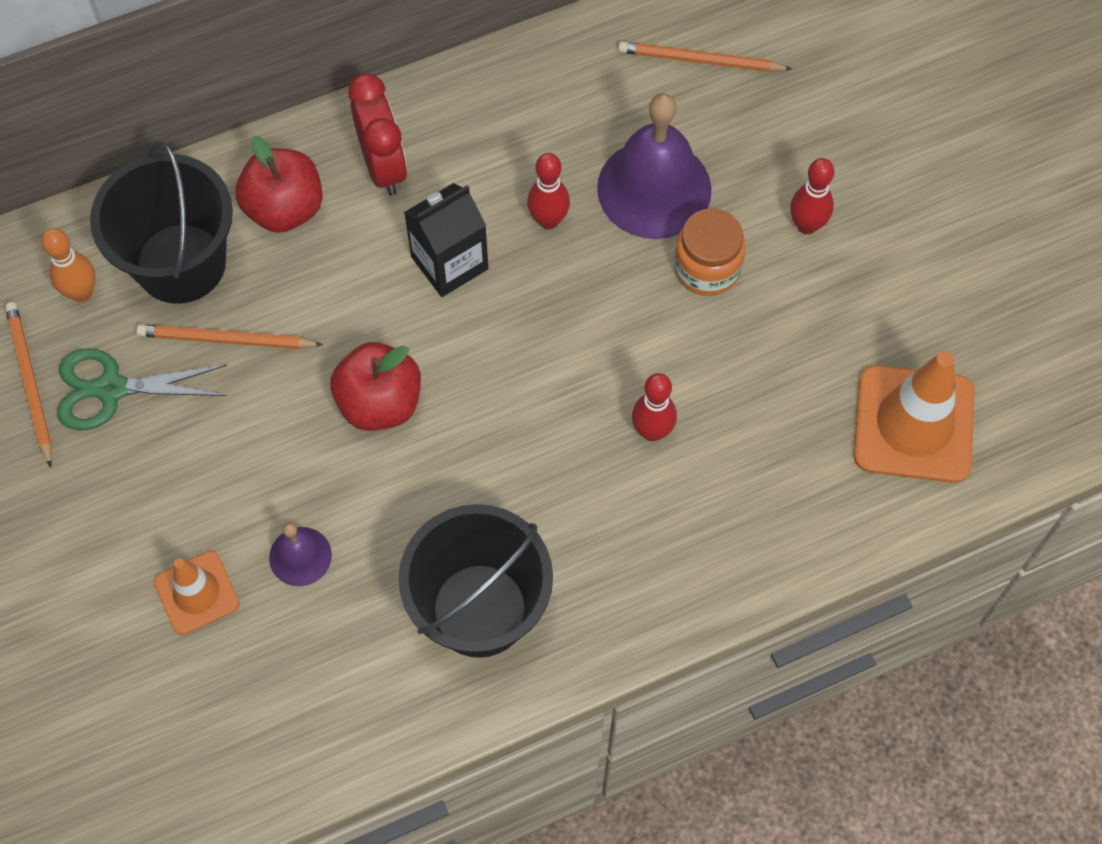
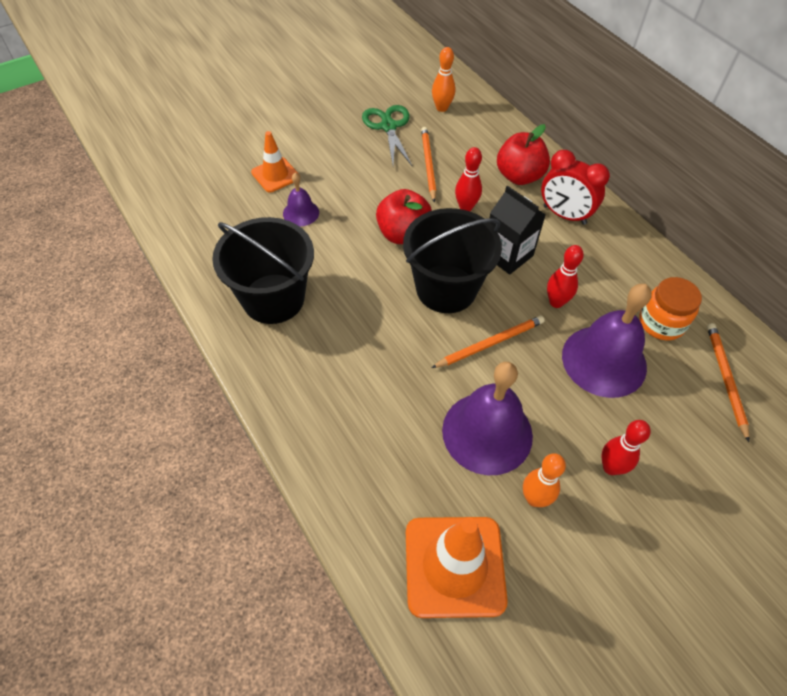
camera: 80 degrees right, 10 degrees down
(30, 382) = (386, 99): orange pencil -> orange pencil (490, 343)
(180, 263) = (470, 140): black bucket -> black bucket (446, 288)
(383, 166) = (564, 215): red clock -> red clock turned 60 degrees clockwise
(652, 431) = (412, 379): red bowling pin -> red bowling pin (466, 207)
(707, 268) = (550, 401): orange jar -> orange jar (661, 323)
(744, 353) = (487, 432): none -> purple bell
(839, 319) = (534, 498): none -> orange bowling pin

